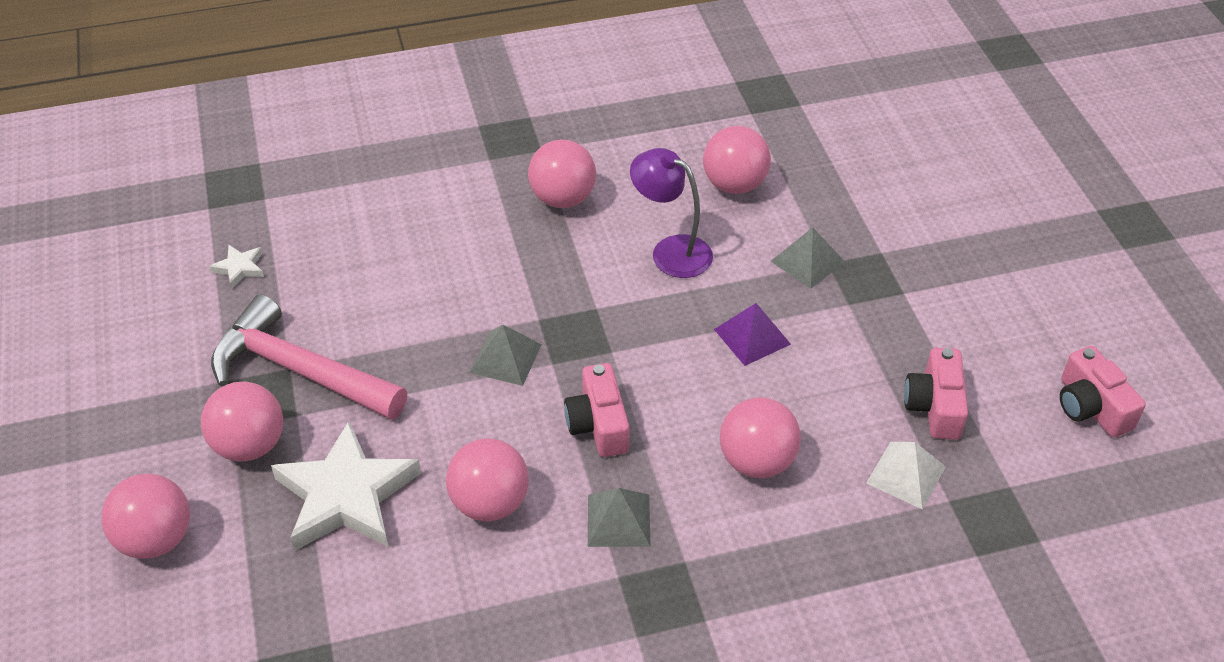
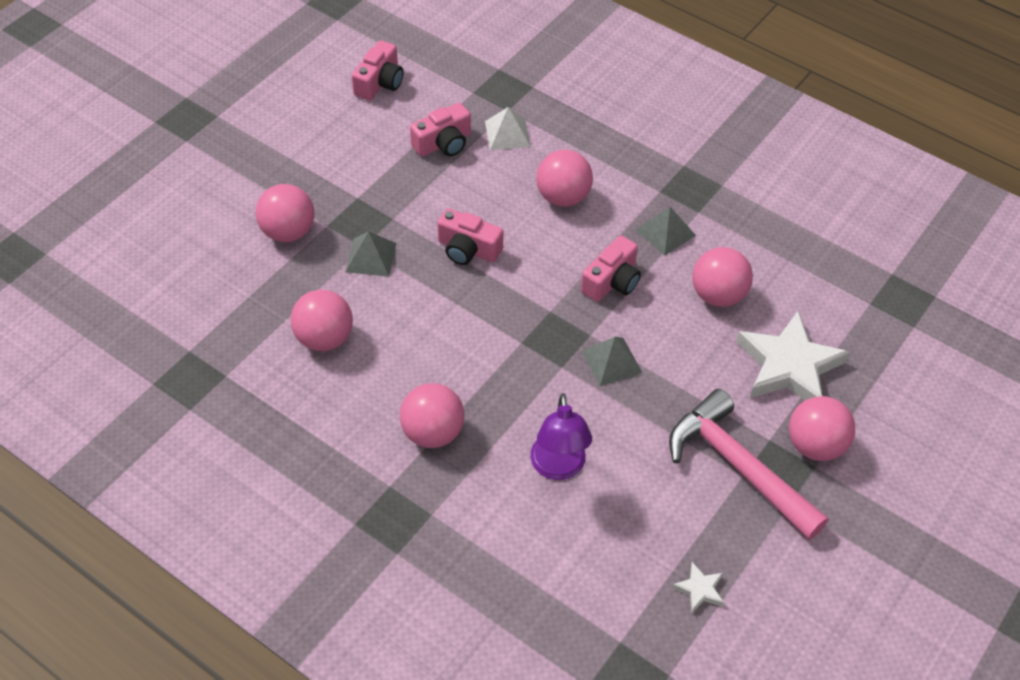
camera: 130 degrees left, 5 degrees up
(156, 539) = (918, 436): pink ball -> pink ball (288, 232)
(300, 371) = (738, 467): pink hammer -> pink hammer turned 150 degrees clockwise
(671, 251) = (429, 334): purple lamp -> purple lamp (558, 468)
(752, 336) = (468, 249): purple pyramid -> pink camera

